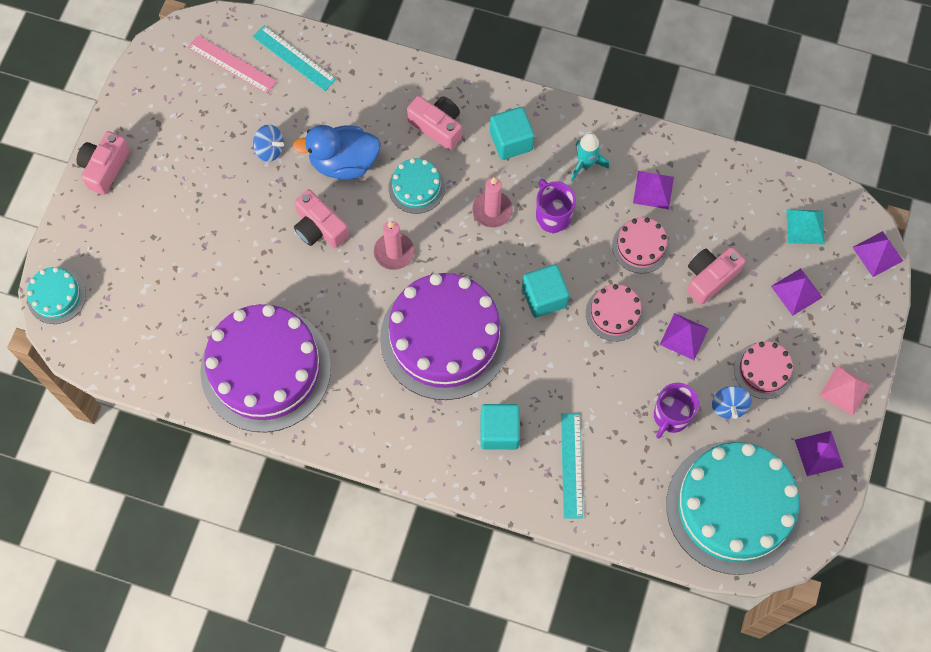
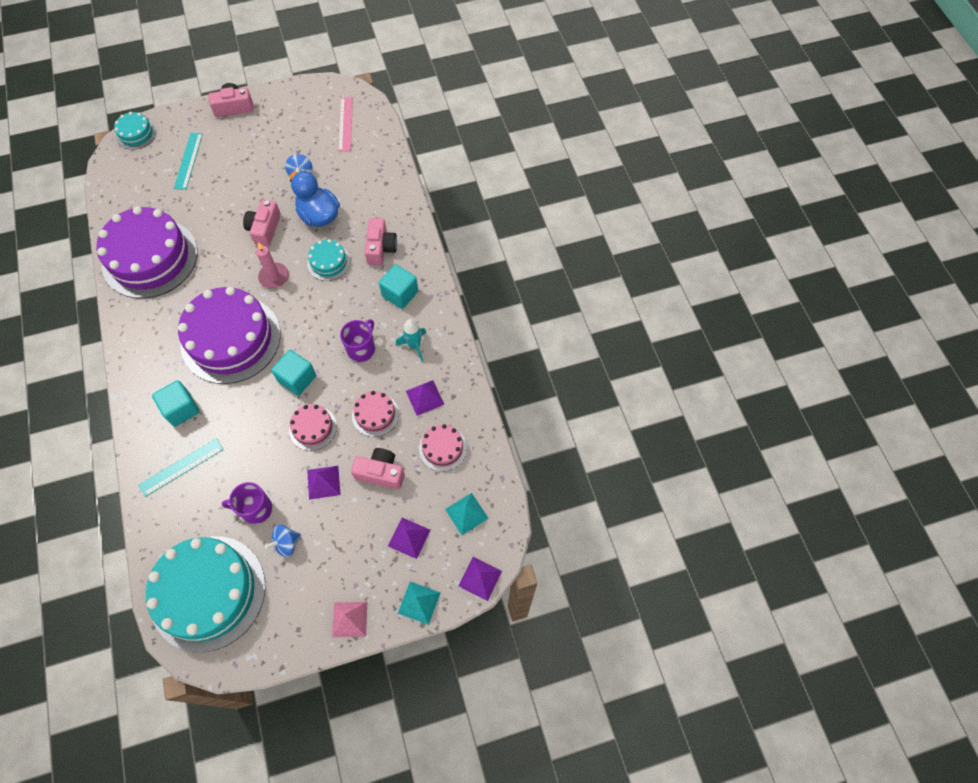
camera: 55 degrees right, 5 degrees down
(294, 58) = (373, 150): turquoise ruler -> turquoise ruler (188, 160)
(492, 210) = (341, 312): pink candle -> none
(763, 370) = (330, 551): pink cake -> pink cake (442, 448)
(819, 453) = (286, 629): purple pyramid -> none
(867, 320) = (419, 602): none -> turquoise pyramid

